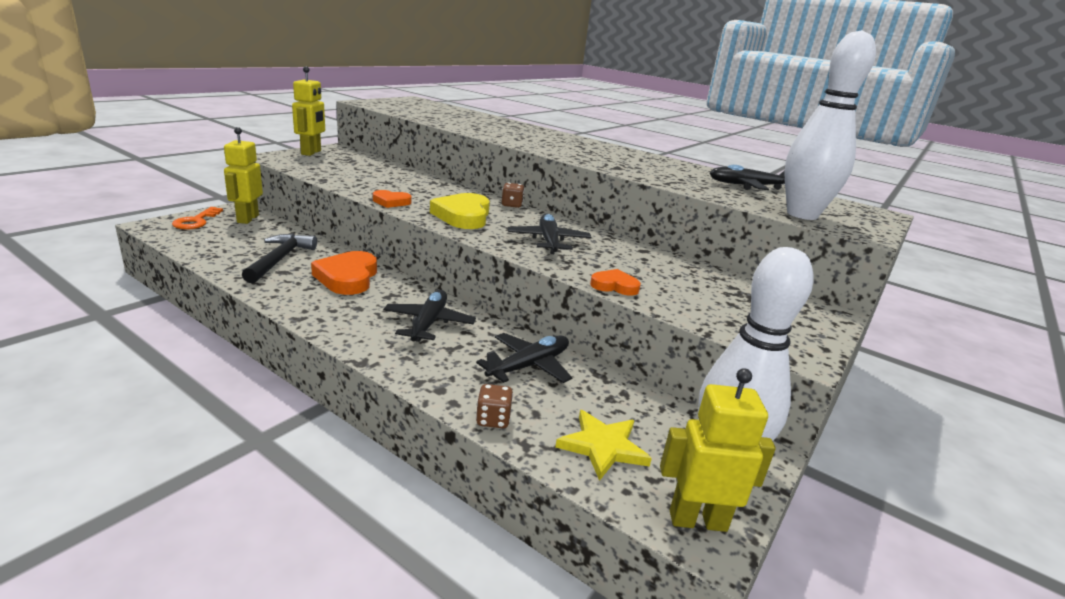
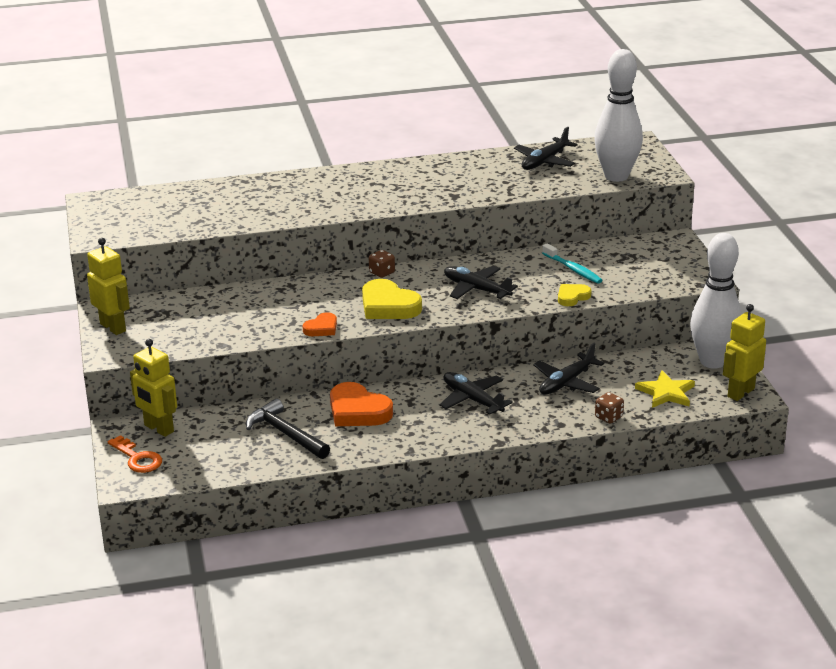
camera: 45 degrees left, 5 degrees up
(528, 366) = (566, 382): black plane -> black plane turned 135 degrees counterclockwise
(614, 286) = (572, 297): orange heart -> yellow heart
(664, 274) = (573, 269): none -> turquoise toothbrush

